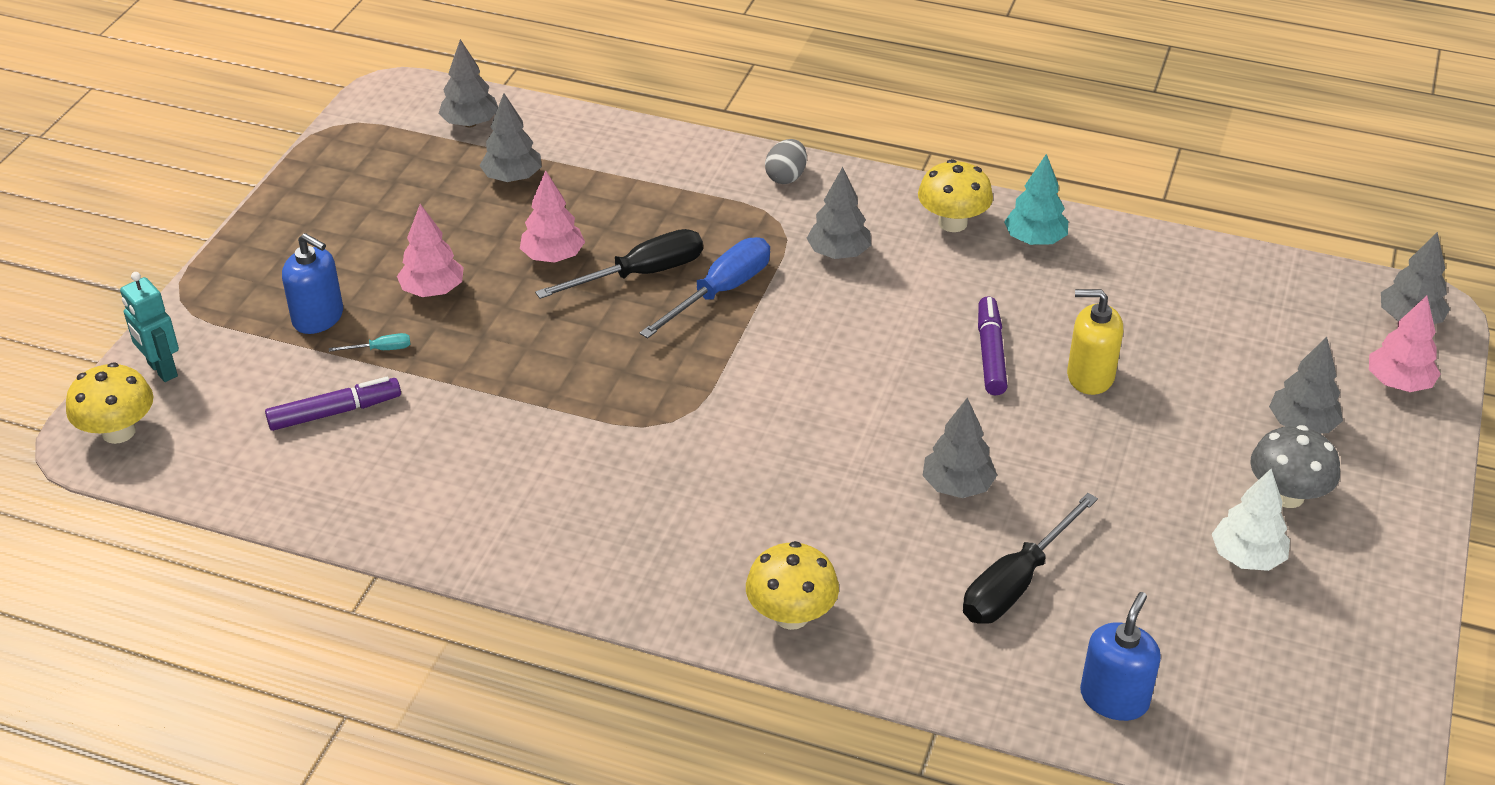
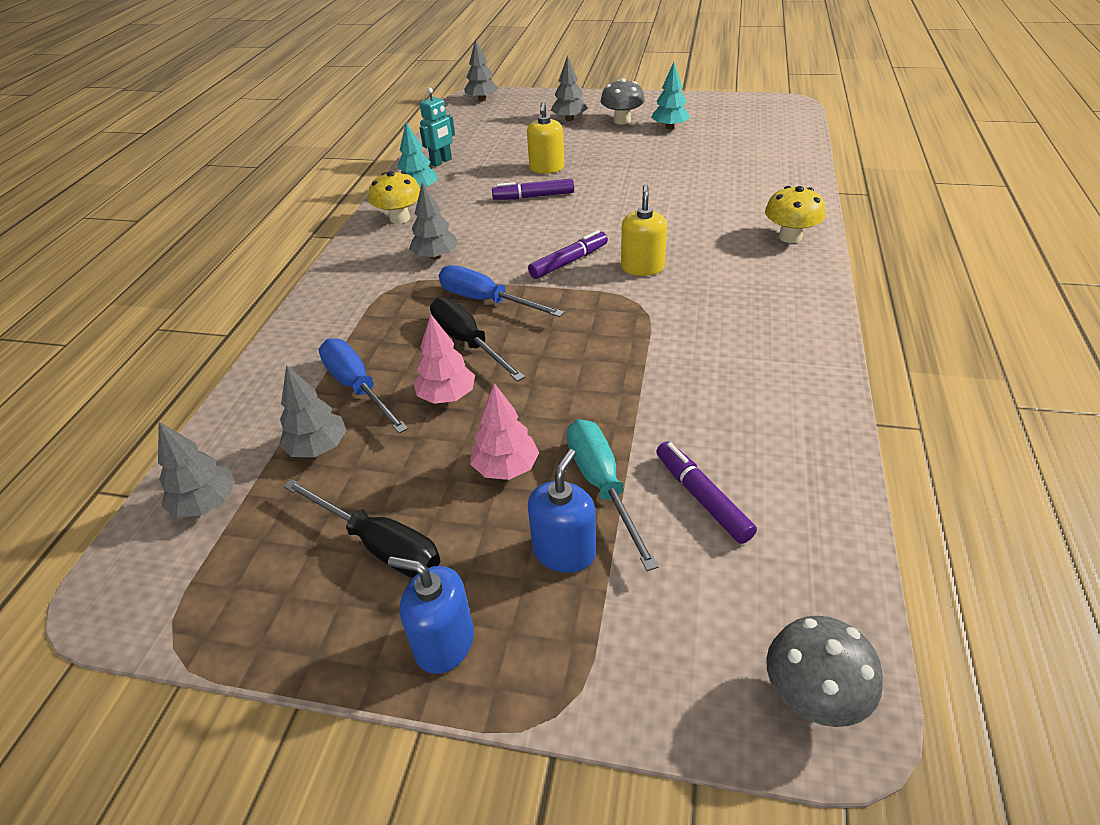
camera: 95 degrees left, 0 degrees up
(118, 432) = (813, 695): yellow mushroom -> grey mushroom
(162, 370) = (693, 686): turquoise robot -> turquoise robot (441, 162)
(381, 349) = (602, 486): turquoise screwdriver -> turquoise screwdriver, size x2.31
(592, 198) = (357, 387): none -> blue screwdriver
(754, 438) = (642, 267): none -> yellow soap dispenser
(786, 177) = (337, 289): grey egg -> none
(790, 370) = (569, 262): none -> purple marker
(957, 486) = (655, 197): grey tree -> none
(1016, 583) = (721, 177): black screwdriver -> black screwdriver (379, 545)
(1114, 698) = (782, 150): blue soap dispenser -> blue soap dispenser (444, 643)
(1247, 557) = (669, 127): white tree -> turquoise tree
(1398, 383) = (531, 101): pink tree -> none

